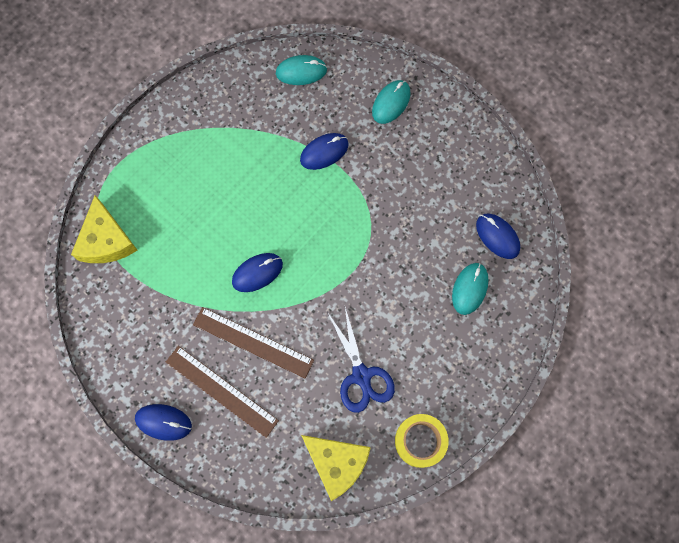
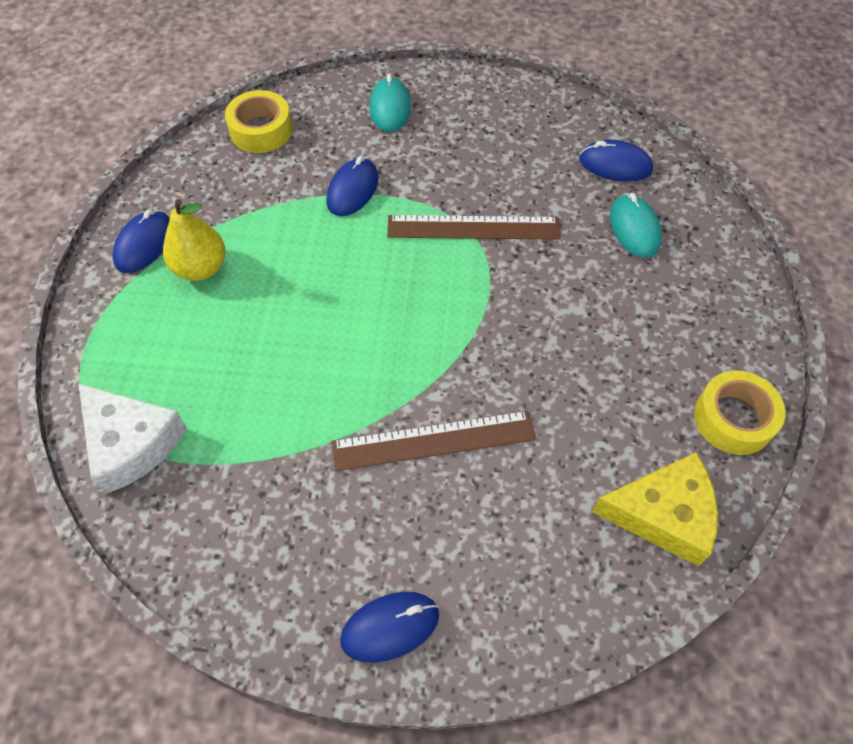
camera: 35 degrees left, 15 degrees down
(106, 240) = (131, 443): yellow cheese -> white cheese
(204, 152) = (201, 268): none -> yellow pear
(221, 390) = (440, 528): brown ruler -> brown ruler (473, 227)
(257, 273) = (374, 358): blue mouse -> blue mouse (144, 244)
(301, 71) = (261, 130): turquoise mouse -> yellow tape
(361, 375) = (599, 391): blue scissors -> none

